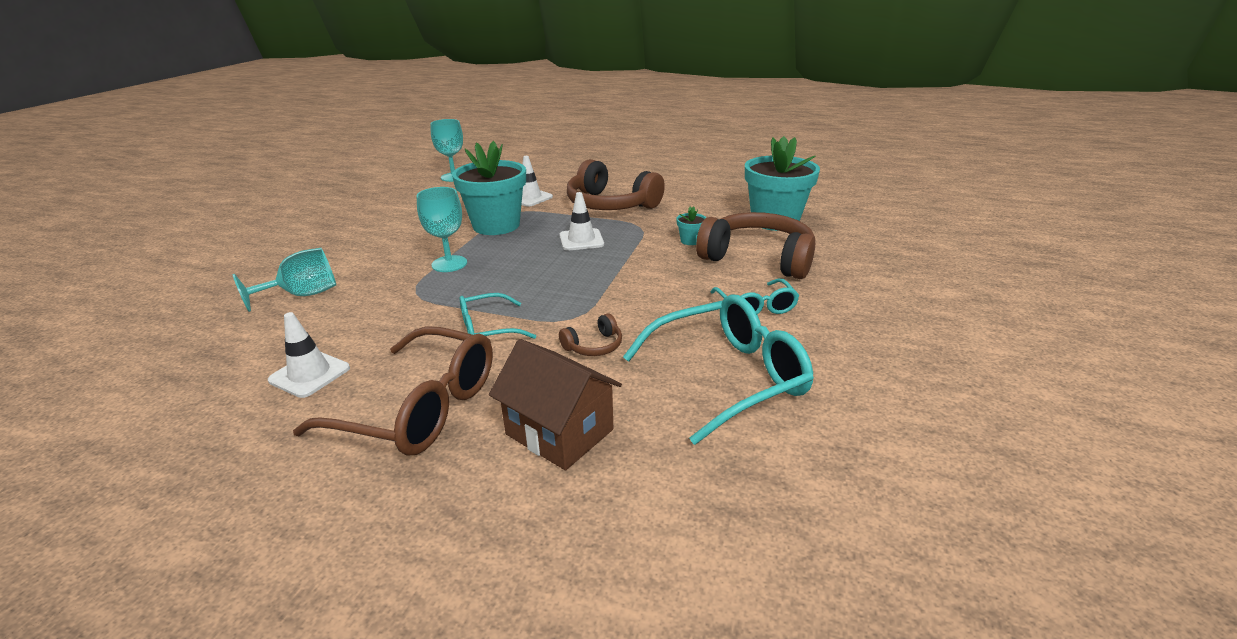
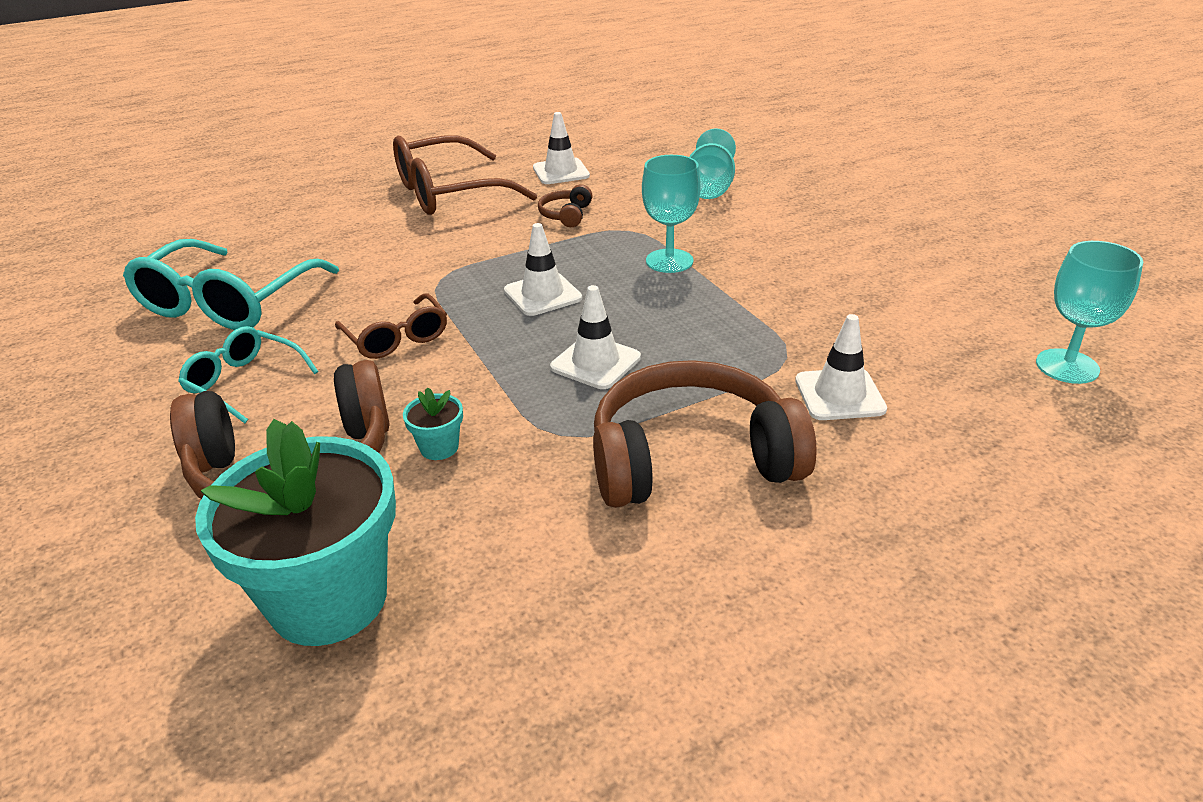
camera: 135 degrees right, 5 degrees up
(487, 329) = (498, 239): turquoise glasses -> none
(496, 225) = (749, 324): turquoise flower pot -> none
(540, 278) = (542, 294): none -> white traffic cone
(559, 432) = (331, 223): brown house -> none
(594, 346) = (381, 270): brown headphones -> brown headphones (566, 215)
(648, 292) = (397, 338): none -> brown glasses

